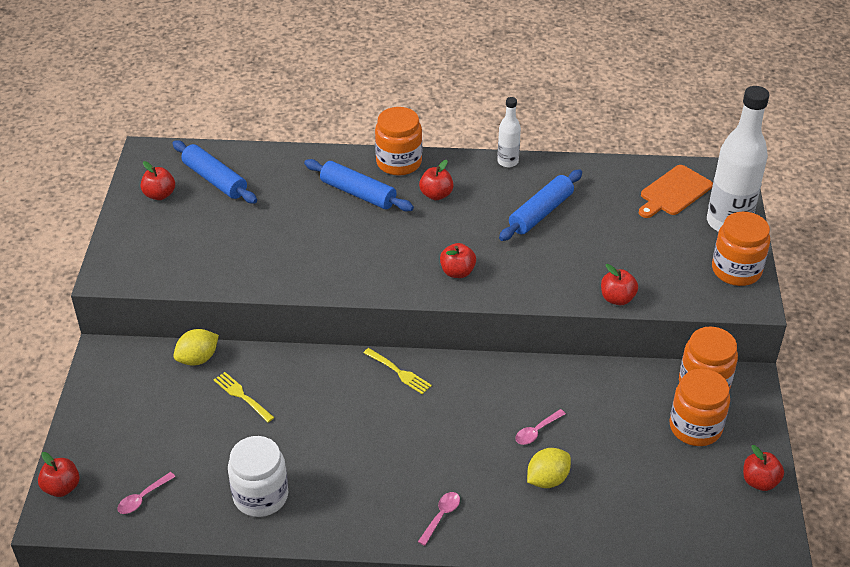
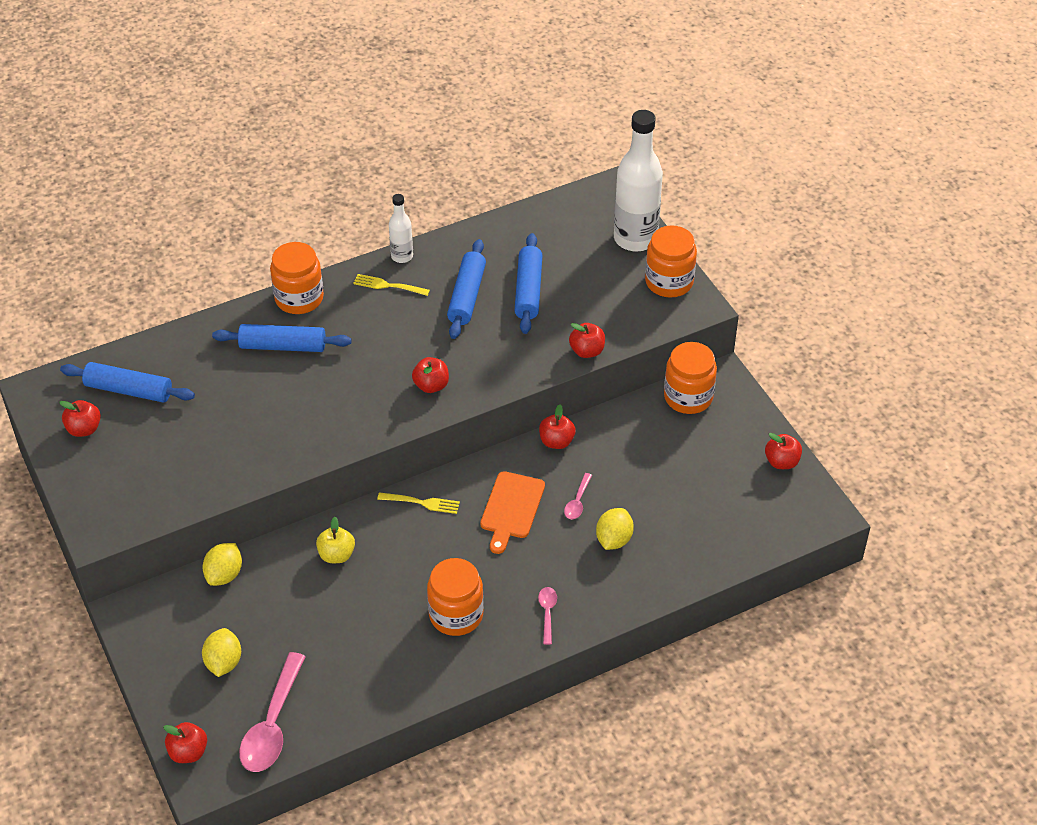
camera: 30 degrees left, 5 degrees up
(143, 498) = (272, 724): pink spoon -> pink spoon, size x2.07
(144, 428) = (223, 662): none -> yellow lemon
(242, 396) = (294, 590): yellow fork -> yellow fork (389, 285)
(260, 496) = (379, 671): white jar -> none
(297, 383) = (336, 555): none -> yellow apple
(436, 195) = (358, 317): red apple -> red apple (556, 441)
(599, 228) = (528, 290): none -> blue rolling pin
(674, 192) = (571, 227): orange cutting board -> orange cutting board (511, 508)
(695, 427) = (704, 438): orange jar -> orange jar (456, 615)

